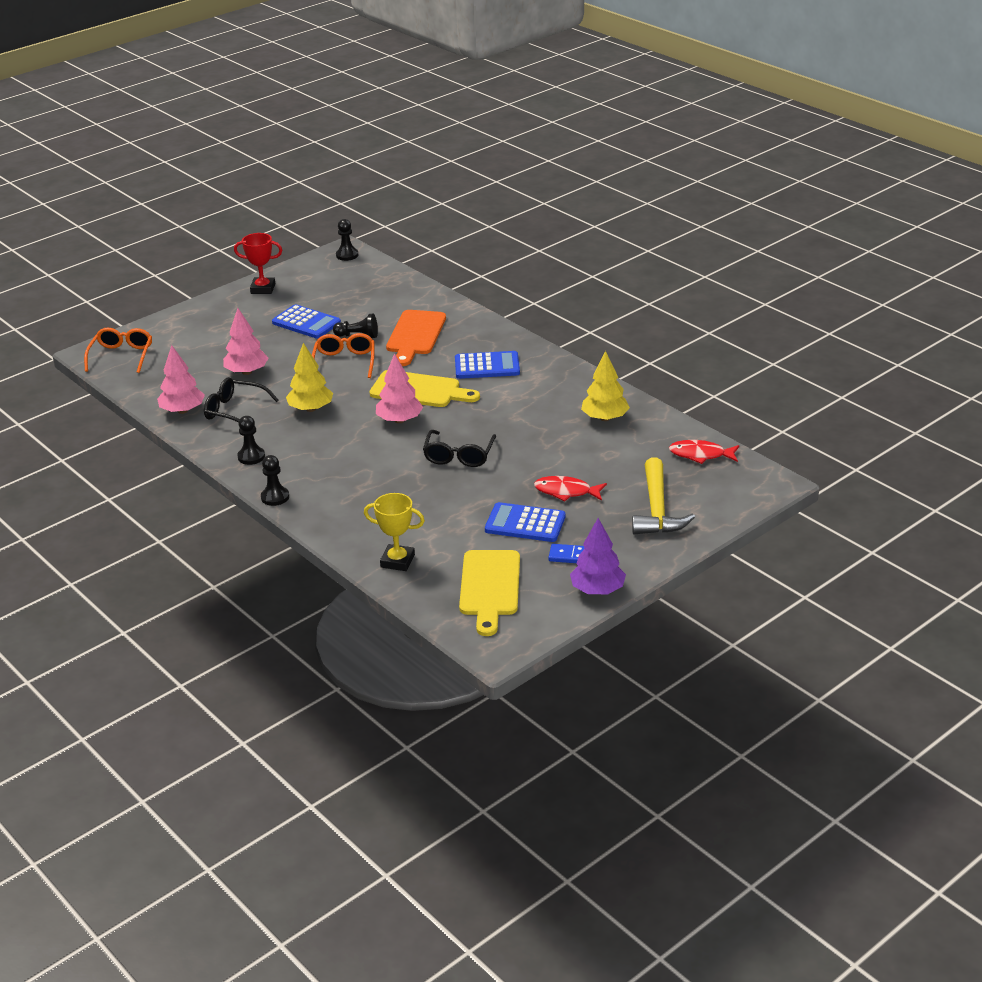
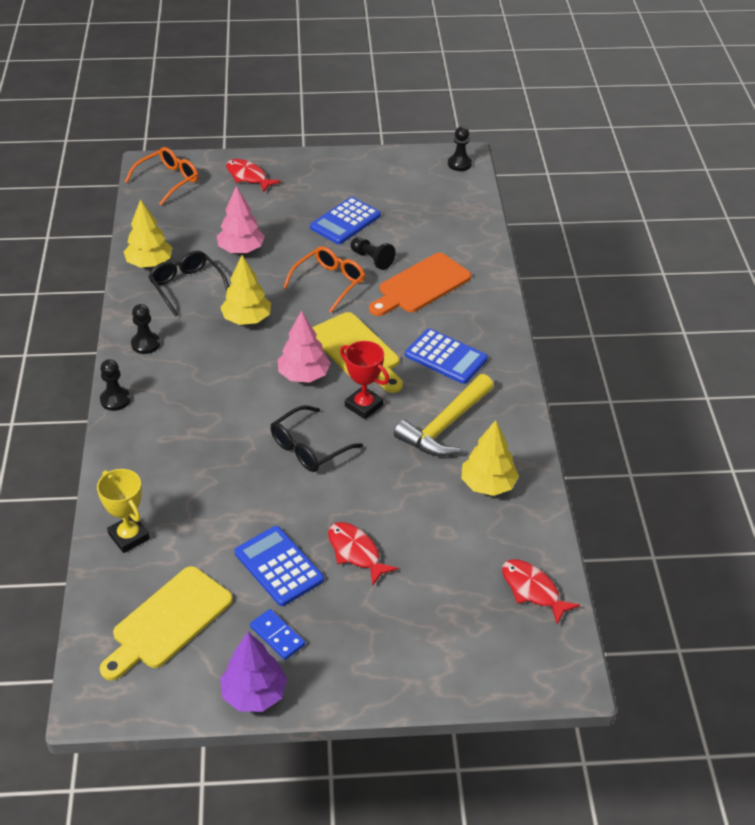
camera: 35 degrees right, 10 degrees up
(182, 410) = (149, 263): pink tree -> yellow tree
(187, 327) = (248, 177): none -> red fish
(263, 288) = (350, 166): red trophy -> red trophy (364, 406)
(306, 323) = (345, 222): blue calculator -> blue calculator turned 60 degrees clockwise
(657, 510) = (415, 632): yellow hammer -> yellow hammer (445, 426)

